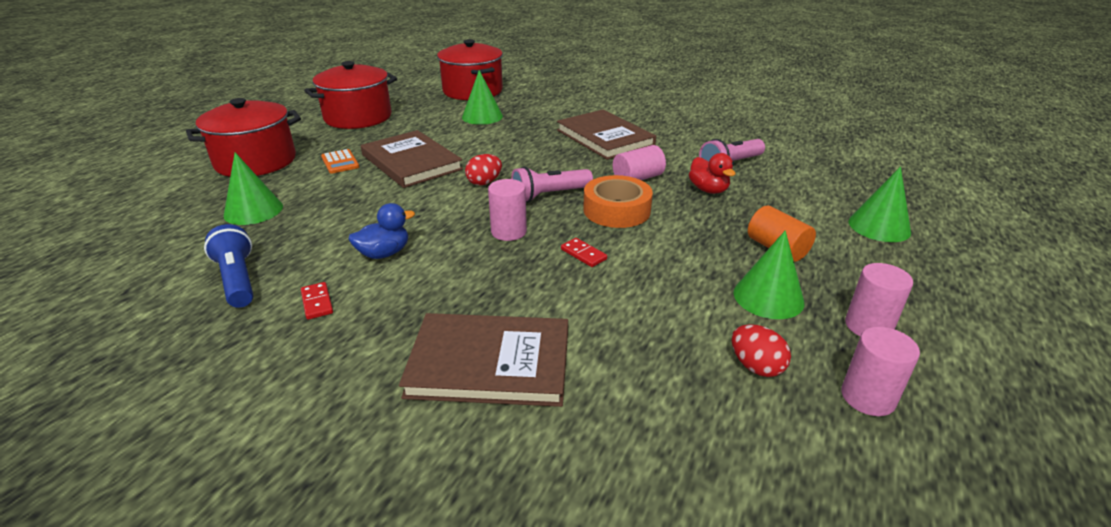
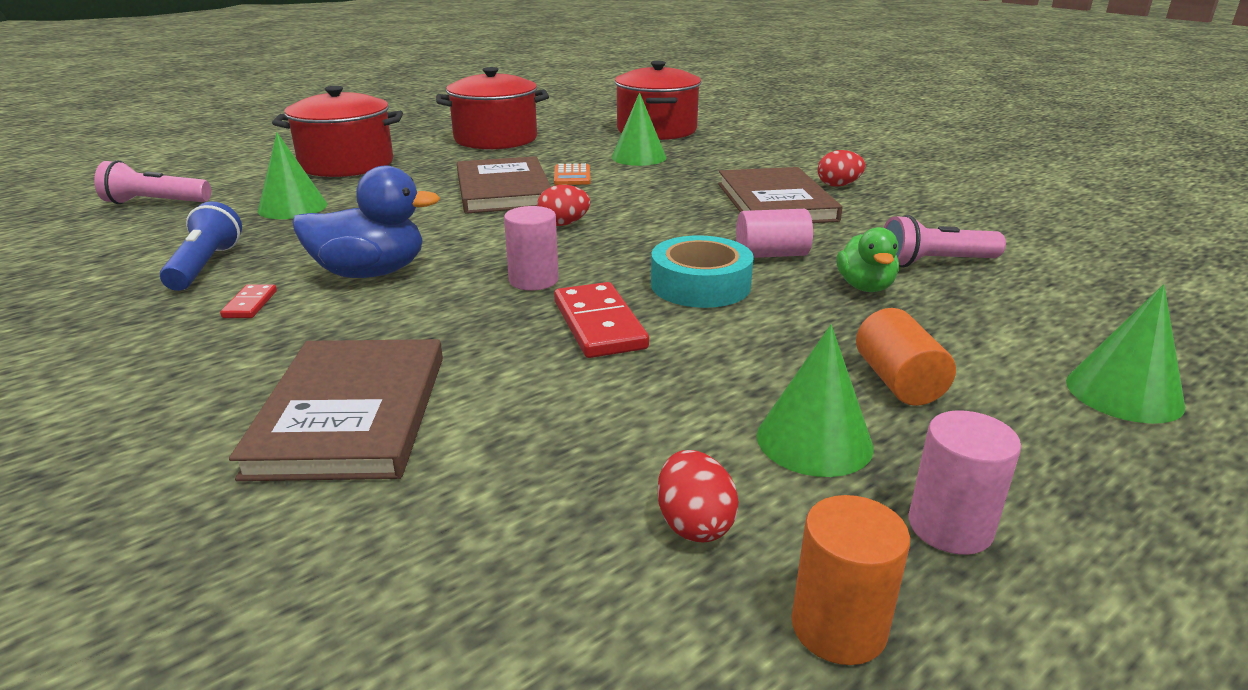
camera: 25 degrees right, 5 degrees down
(340, 162) = (428, 178): orange calculator -> orange calculator (572, 176)
(384, 253) = (370, 273): blue duck -> blue duck, size x1.61
(490, 363) = (351, 413): brown book -> brown book turned 60 degrees clockwise
(549, 195) = (628, 252): pink flashlight -> pink flashlight (155, 203)
(583, 254) = (599, 324): red domino -> red domino, size x1.94
(616, 210) = (700, 285): orange tape -> turquoise tape
(630, 118) = (838, 185): none -> red egg
(708, 190) = (865, 287): red duck -> green duck
(867, 397) = (838, 627): pink cylinder -> orange cylinder

